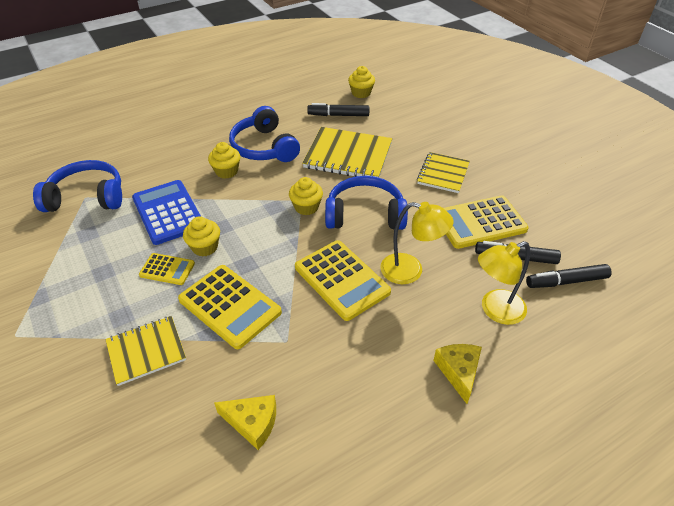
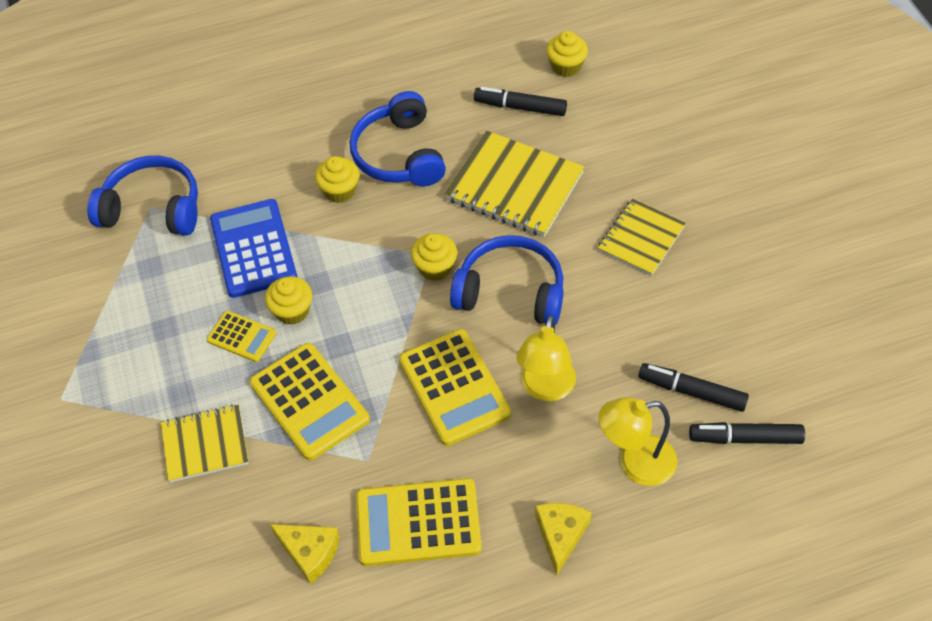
camera: 15 degrees right, 10 degrees up
(410, 271) = (545, 389): yellow lamp -> yellow lamp turned 75 degrees clockwise
(480, 222) = (664, 329): yellow calculator -> yellow calculator (418, 523)

